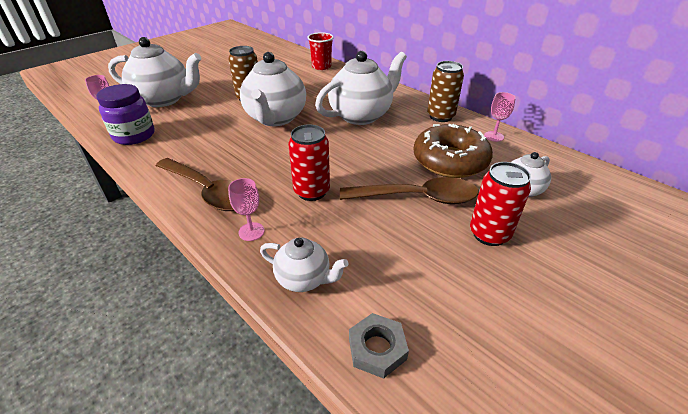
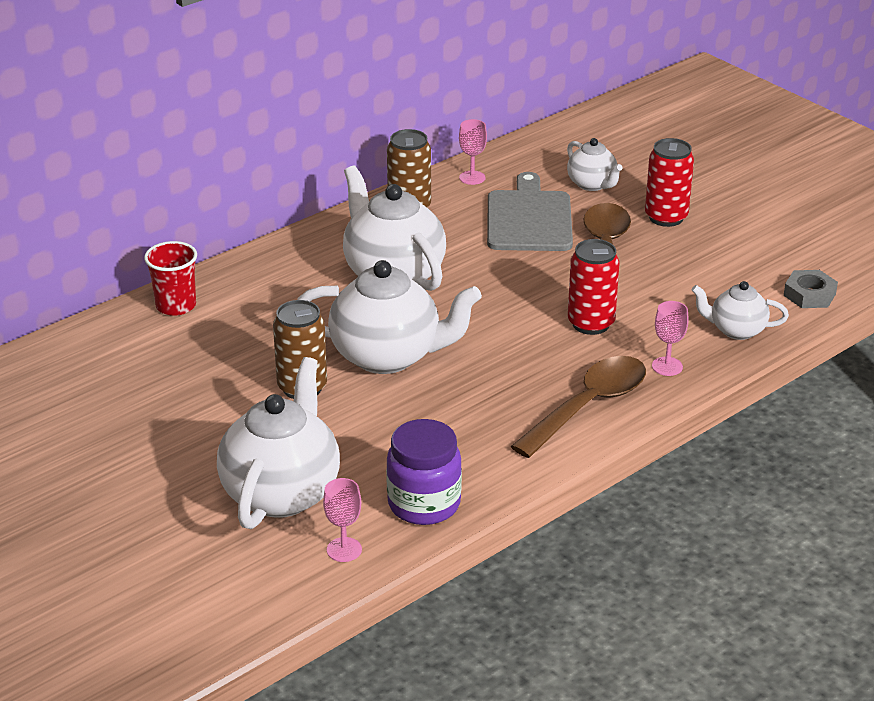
camera: 85 degrees left, 5 degrees down
(304, 279) = (736, 330): white teapot -> white teapot turned 105 degrees counterclockwise
(450, 161) = (528, 218): brown donut -> grey cutting board

